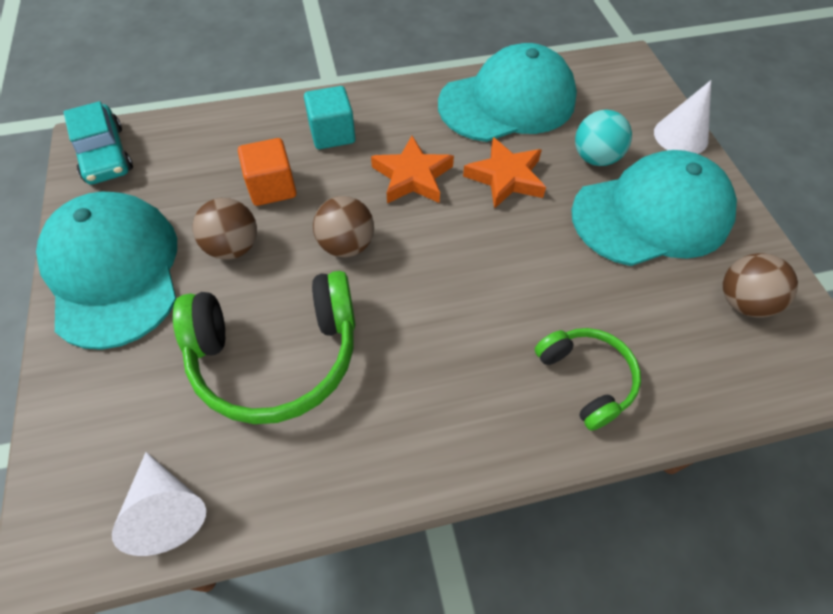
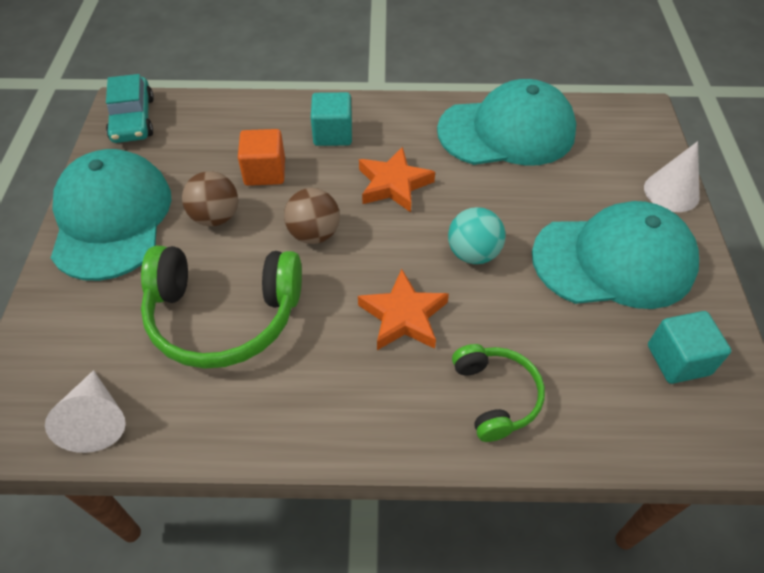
camera: 15 degrees right, 5 degrees down
(506, 177) = (481, 200): orange star -> orange star (403, 316)
(595, 158) = (575, 198): turquoise ball -> turquoise ball (473, 253)
(742, 302) = (678, 360): brown ball -> turquoise cube

